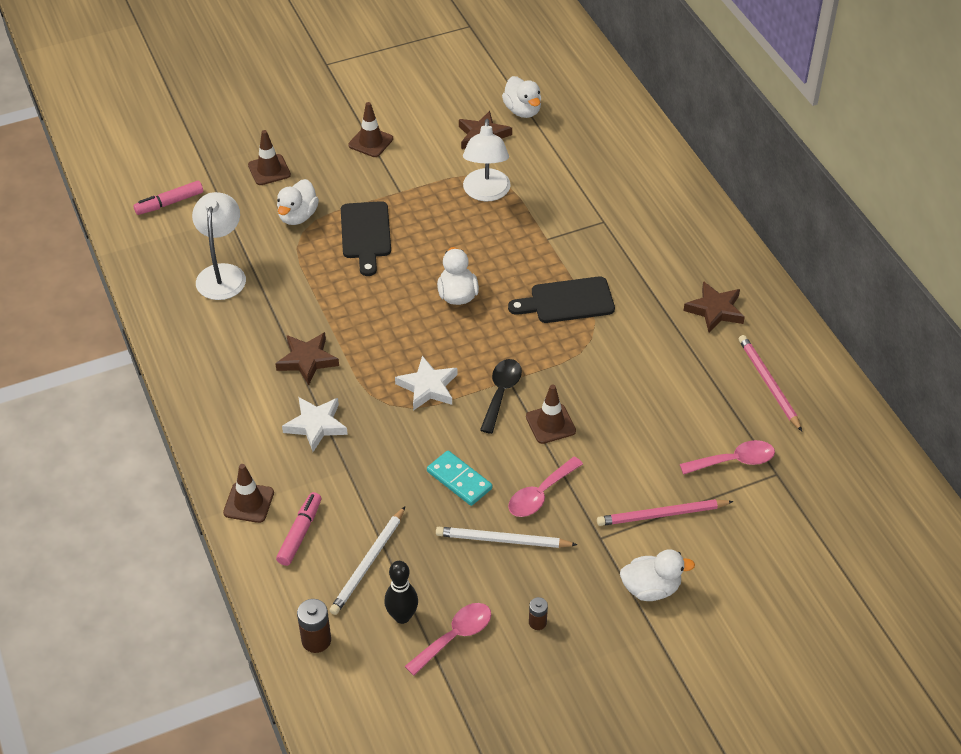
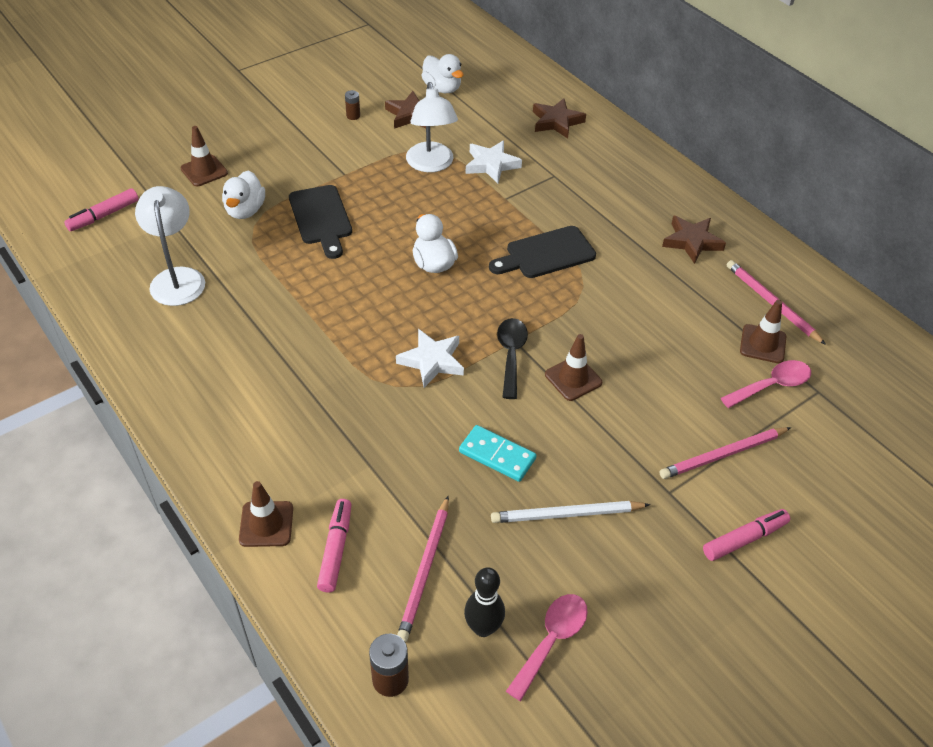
camera: 15 degrees left, 0 degrees up
(307, 360) = (293, 353): brown star -> brown star (556, 122)
(316, 425) = (321, 422): white star -> white star (491, 165)
(368, 563) = (425, 570): white pencil -> pink pencil
(370, 142) = (302, 133): brown traffic cone -> brown traffic cone (762, 344)
(537, 622) = (638, 604): brown battery -> brown battery (353, 116)
(540, 494) = (589, 456): pink spoon -> none
(651, 588) = (744, 539): white duck -> pink marker

